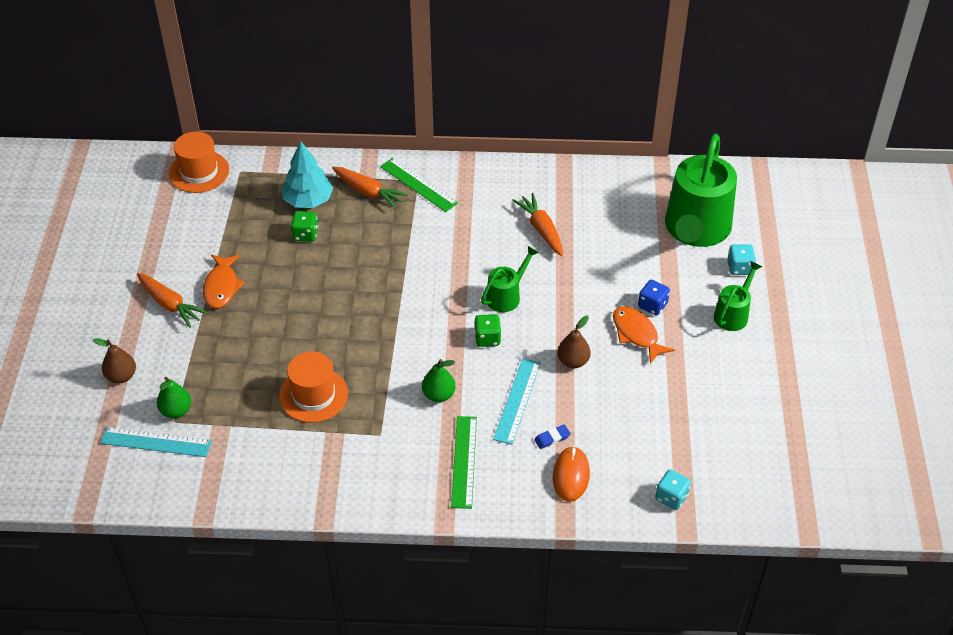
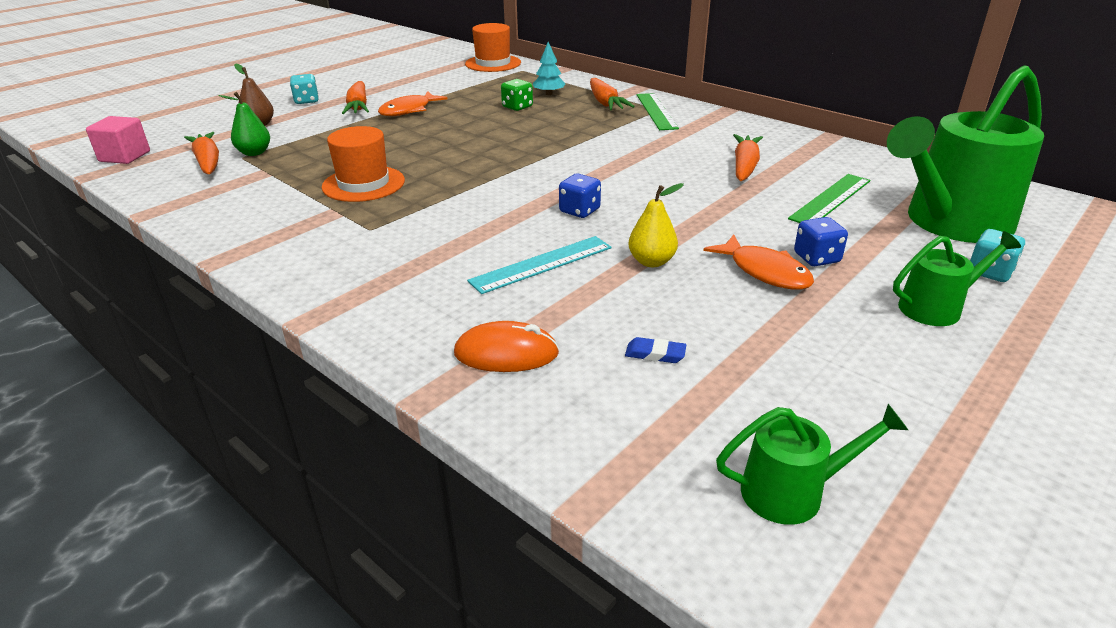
camera: 40 degrees right, 15 degrees down
(73, 477) = (125, 156): none -> pink cube
(156, 442) = (208, 162): turquoise ruler -> orange carrot
(308, 200) = (549, 94): turquoise tree -> turquoise tree, size x0.62
(438, 395) = (468, 227): green pear -> none
(464, 461) = (410, 283): green ruler -> green ruler (831, 199)
(487, 338) = (579, 211): green dice -> blue dice
(507, 296) = (644, 192): green watering can -> green watering can (793, 492)
(552, 438) = (534, 310): blue eraser -> blue eraser (655, 354)
(571, 475) = (506, 353): orange mouse -> orange mouse turned 45 degrees clockwise
(573, 361) = (651, 261): brown pear -> yellow pear
(636, 334) = (765, 272): orange fish -> orange fish turned 135 degrees clockwise
(671, 497) = (612, 450): turquoise dice -> turquoise dice (306, 101)

